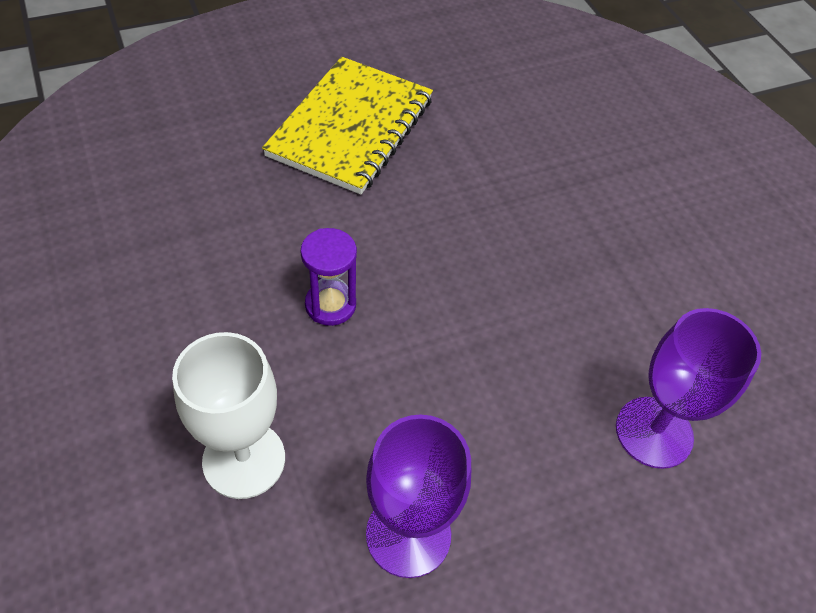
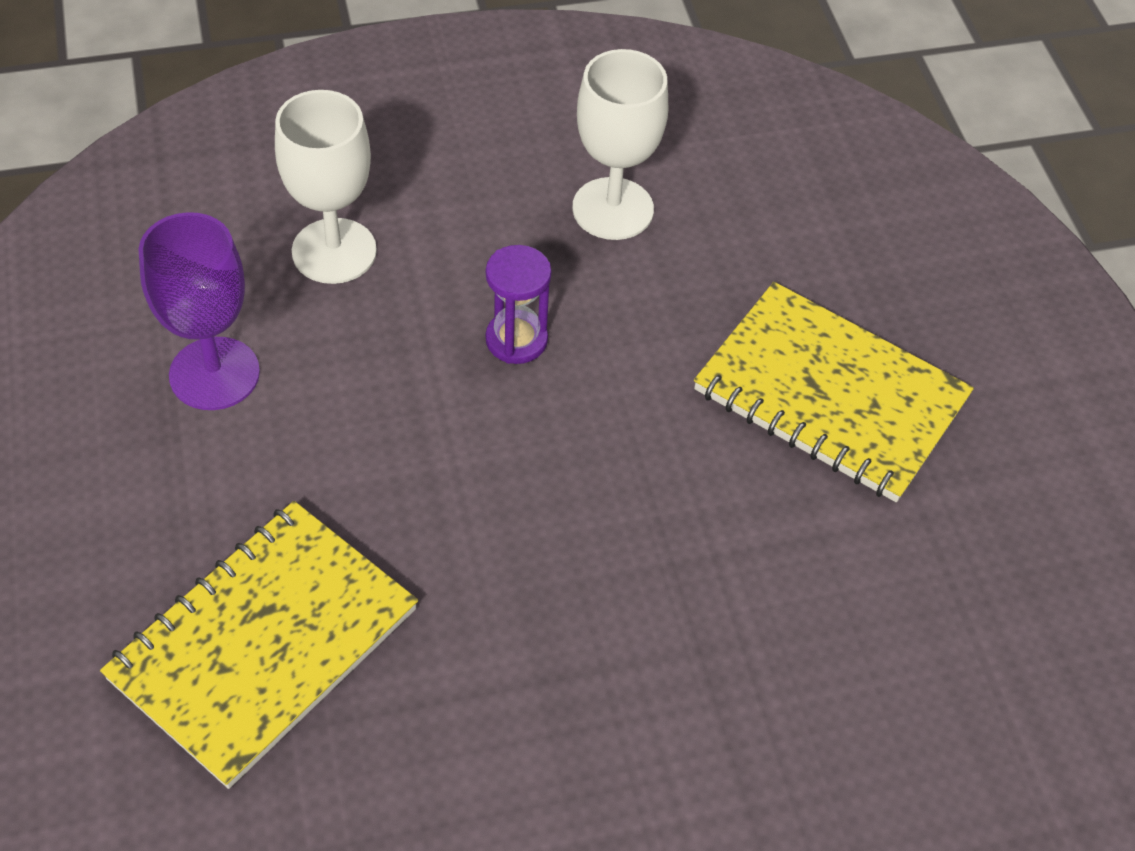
camera: 100 degrees right, 0 degrees up
(180, 253) = (613, 209): none -> white goblet
(654, 432) = (264, 644): purple goblet -> yellow notebook

